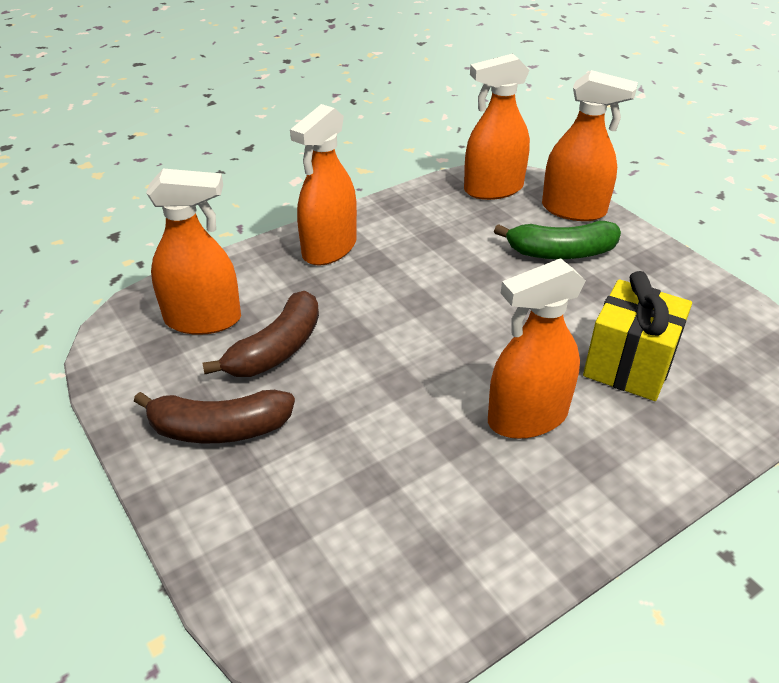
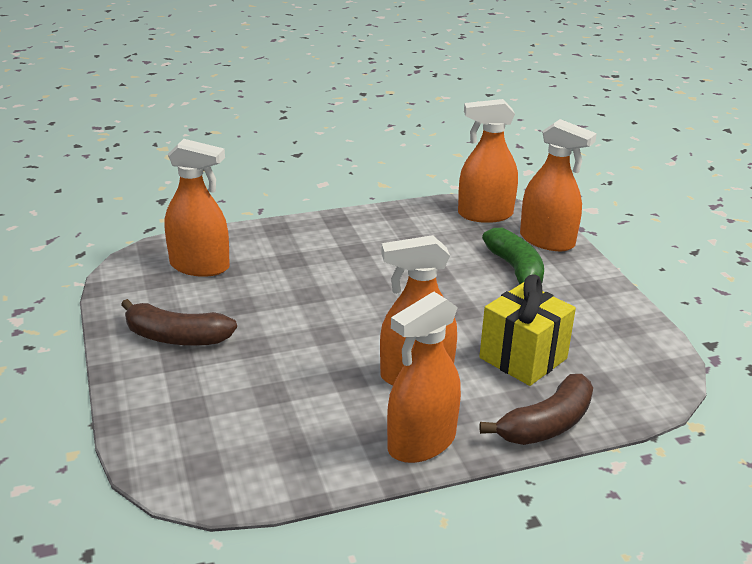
camera: 15 degrees right, 10 degrees down
(276, 349) = (245, 295): brown banana -> brown banana (546, 424)
(329, 248) = (322, 235): orange spray bottle -> orange spray bottle (421, 442)
(561, 252) = (515, 270): green banana -> green banana turned 120 degrees counterclockwise

